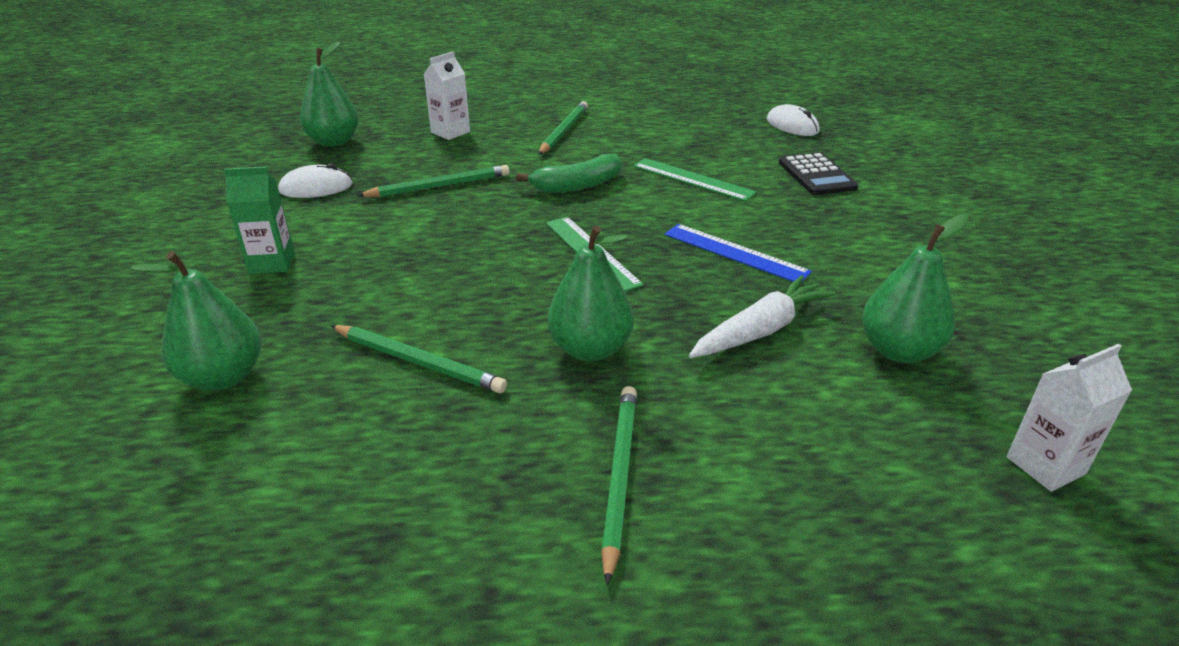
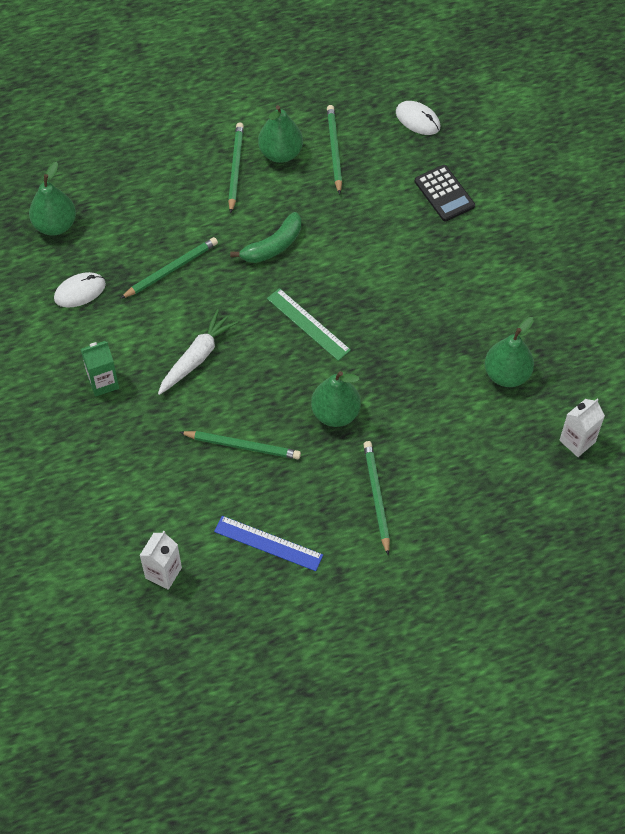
camera: 15 degrees left, 25 degrees up
(223, 377) = (139, 483): green pear -> green pear (280, 153)
(450, 132) = (143, 189): white carton -> white carton (163, 573)
(685, 133) = (334, 150): none -> green pencil
(692, 179) = (355, 219): green ruler -> none
(735, 252) = (401, 303): blue ruler -> blue ruler (268, 543)
(760, 330) = (428, 375): white carrot -> white carrot (197, 357)

